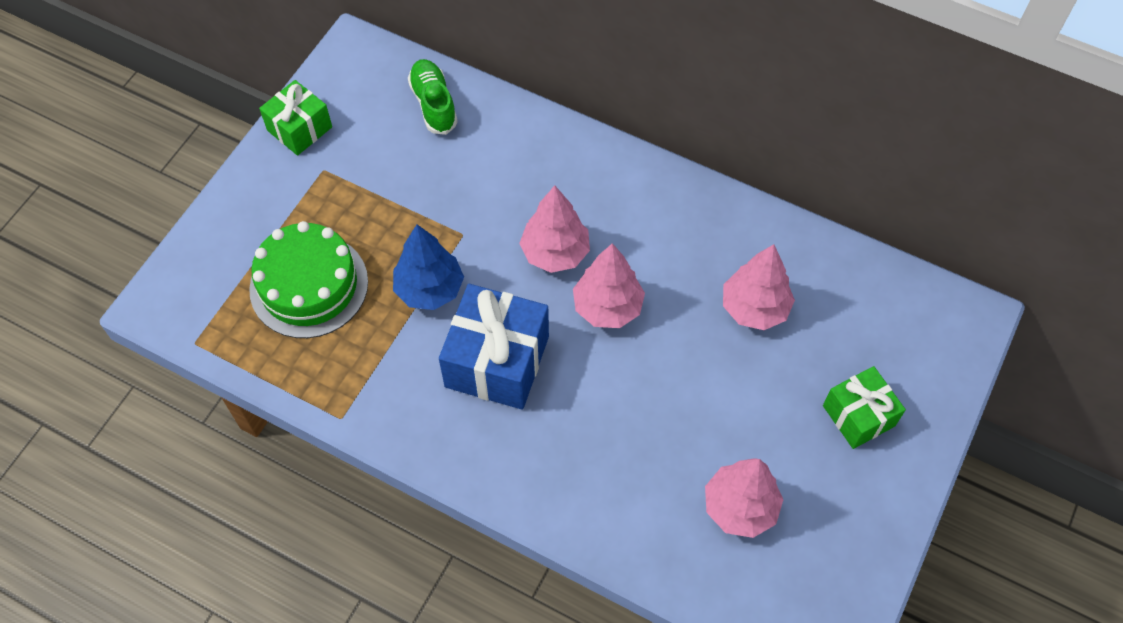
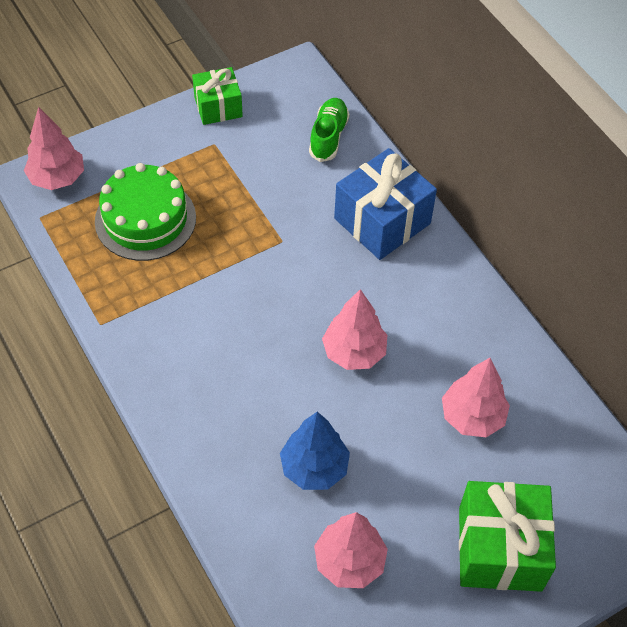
camera: 30 degrees right, 5 degrees down
(429, 289) = (229, 267): blue tree -> blue tree (314, 468)
(497, 361) = (241, 346): blue gift -> blue gift (382, 221)
(555, 253) = (342, 291): pink tree -> pink tree (57, 178)
(858, 416) = (499, 548): green gift -> green gift, size x1.63

